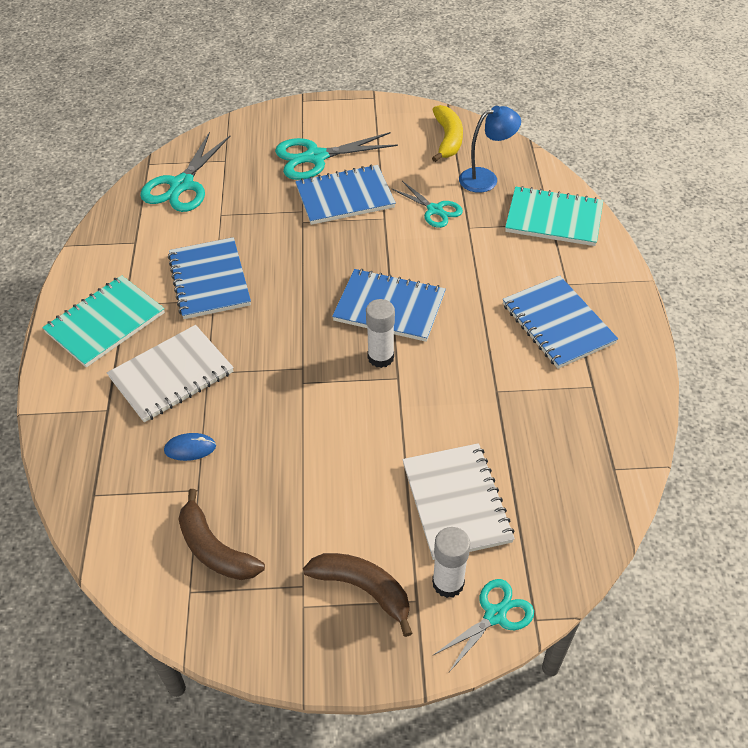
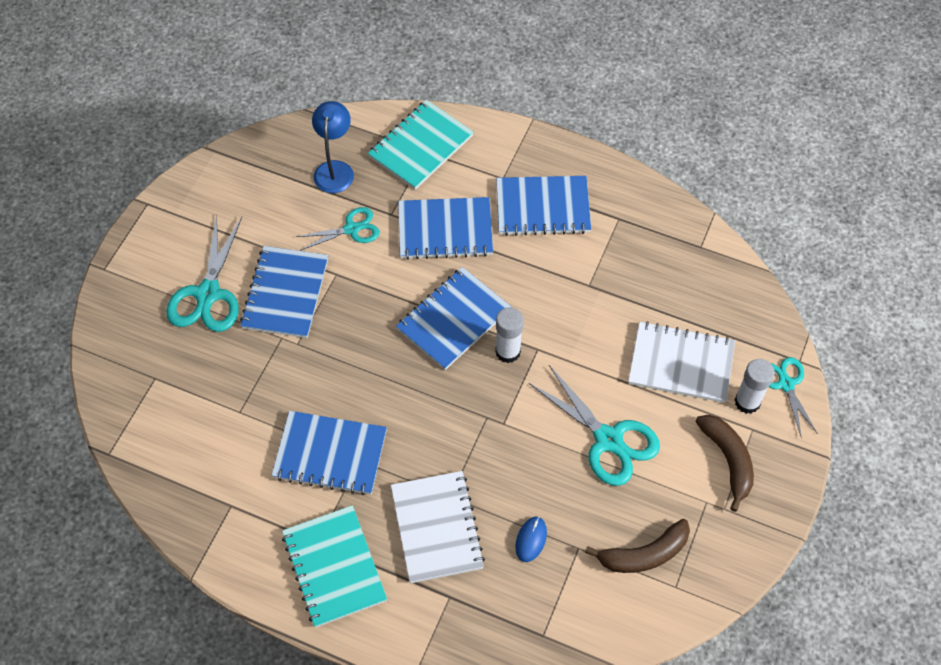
camera: 65 degrees left, 10 degrees up
(181, 185) = (168, 432): turquoise scissors -> turquoise scissors (608, 440)
(363, 589) = (728, 461): brown banana -> brown banana turned 105 degrees clockwise
(448, 139) = (259, 172): yellow banana -> none
(479, 267) = (445, 230): none -> blue notebook

